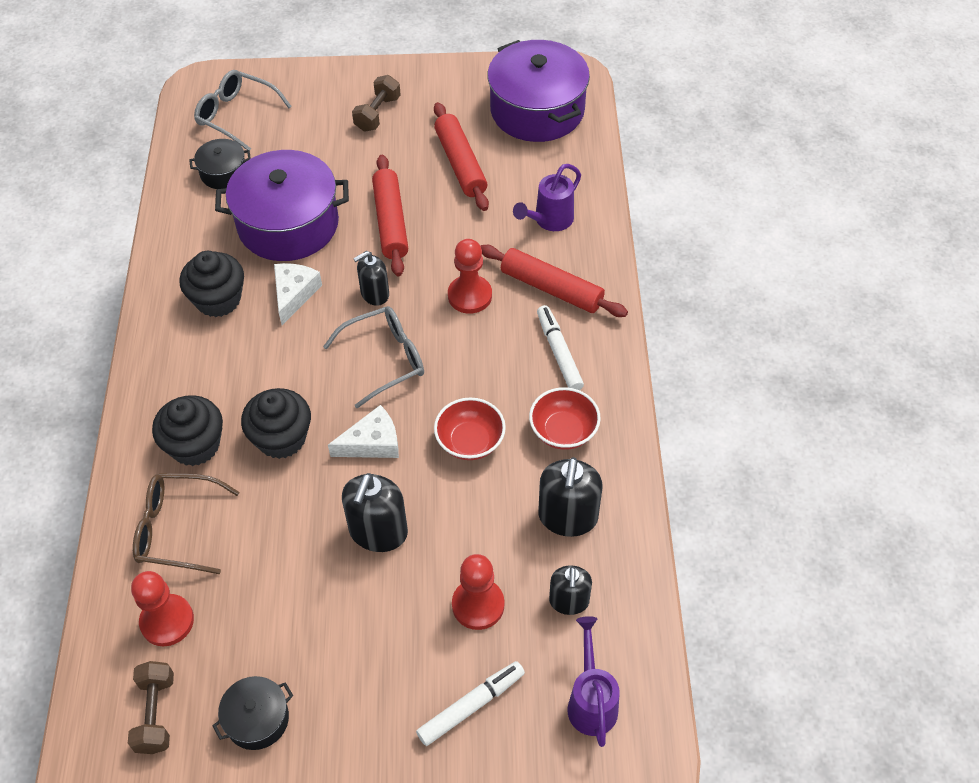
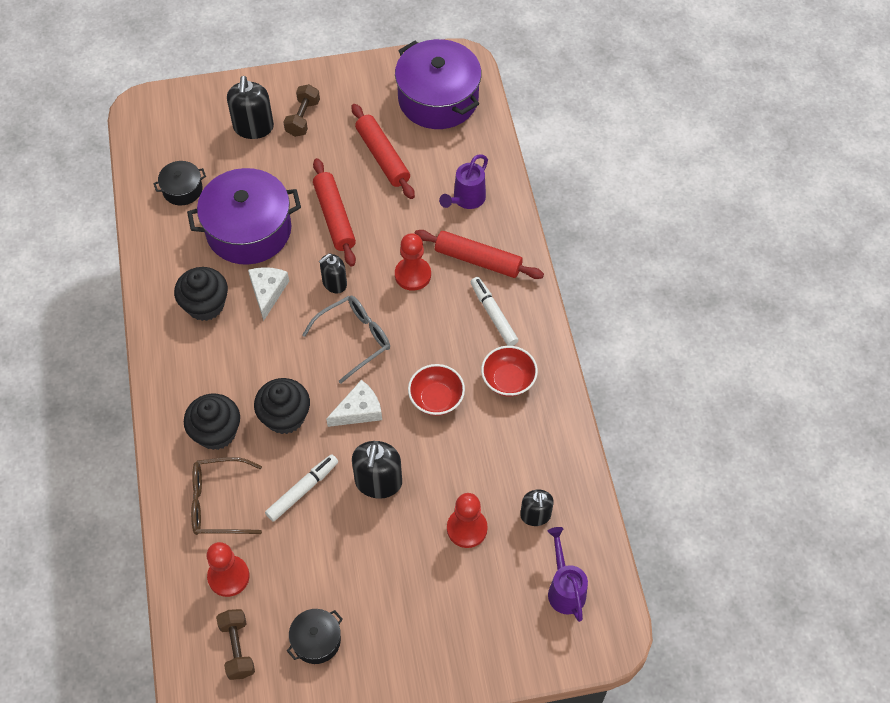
camera: 10 degrees left, 5 degrees up
(236, 115) = (181, 134): grey glasses -> none
(471, 706) = (476, 606): white marker -> white marker (303, 490)
(568, 517) = (523, 449): black soap dispenser -> black soap dispenser (253, 127)

